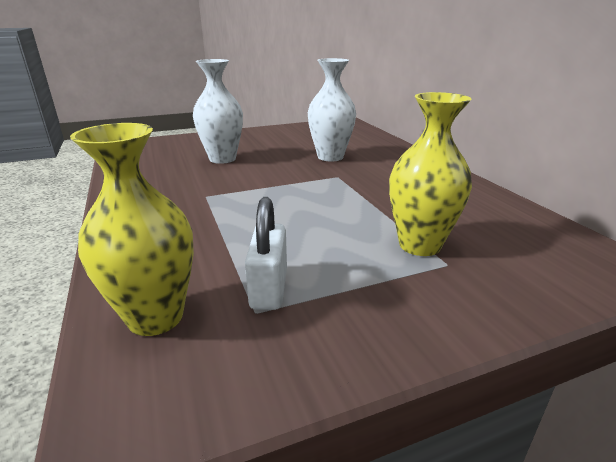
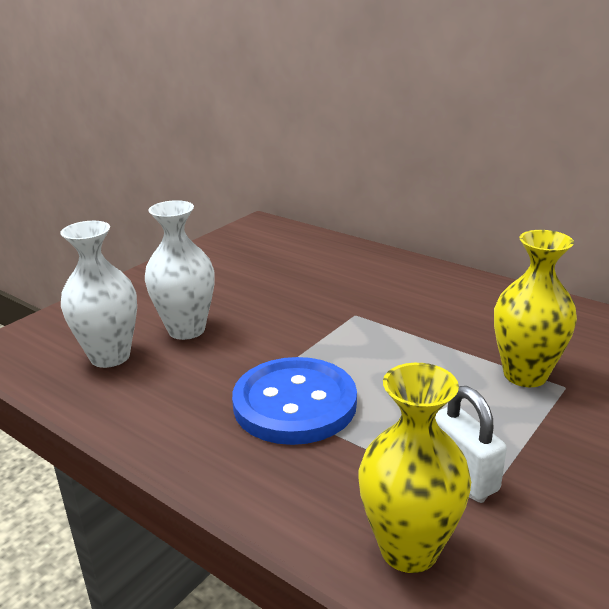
camera: 30 degrees left, 0 degrees up
(223, 209) = (295, 403): none -> blue button
(330, 157) = (312, 287): white vase -> white vase (110, 356)

